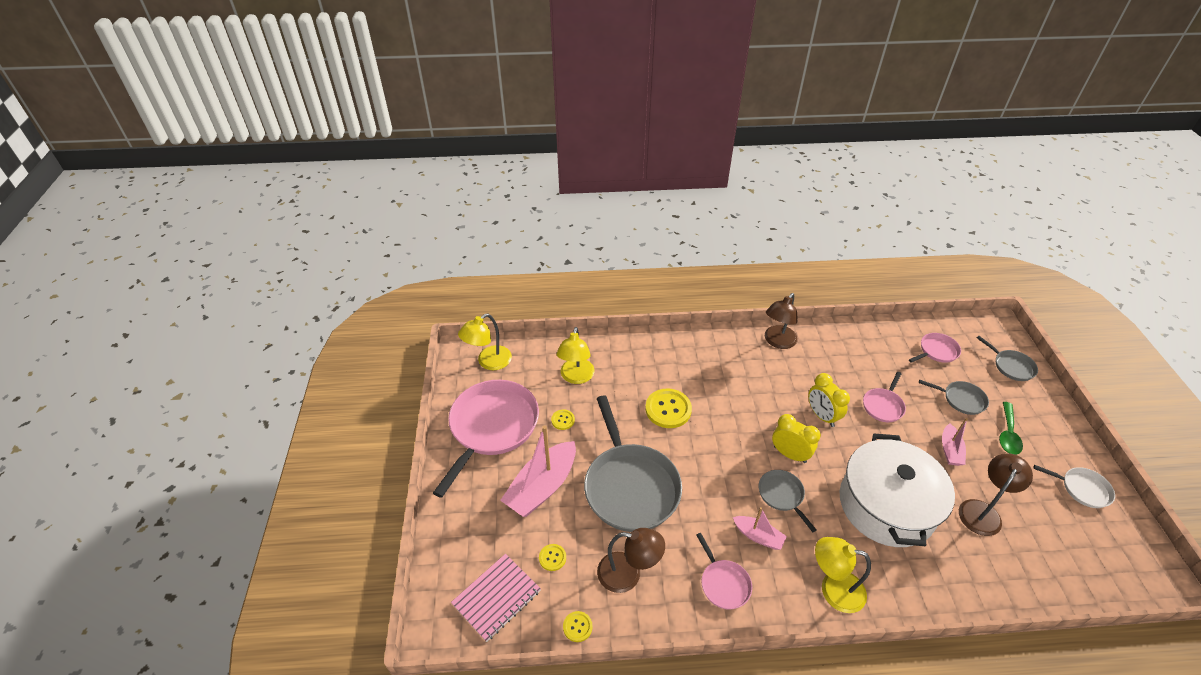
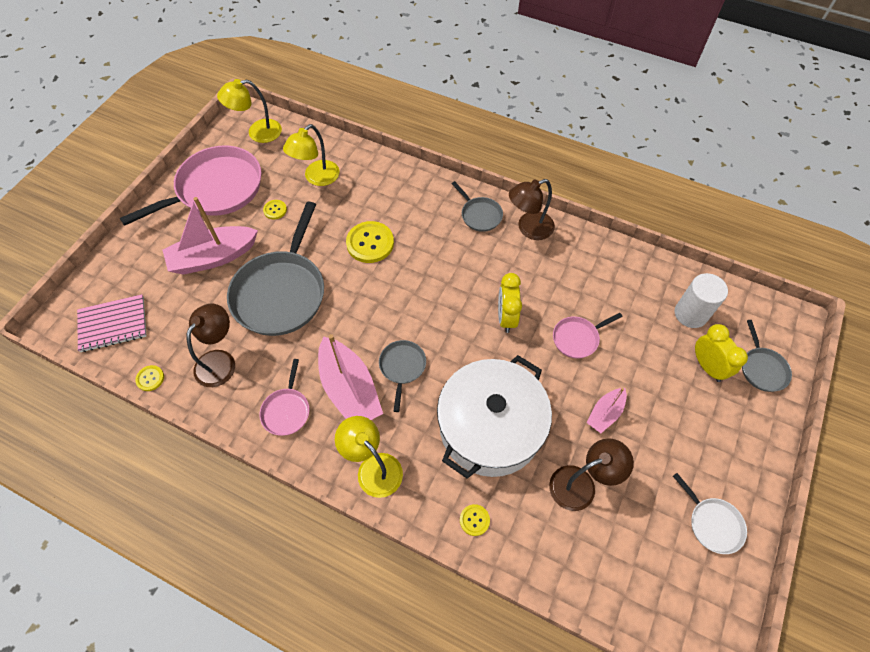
camera: 30 degrees right, 15 degrees up
(552, 558) = (175, 317): yellow button -> yellow button (474, 520)
(628, 574) = (220, 360): brown lamp -> brown lamp turned 105 degrees counterclockwise
(758, 536) = (349, 389): pink boat -> pink boat, size x1.88
(789, 454) = (442, 336): yellow clock -> yellow clock (707, 366)
(937, 351) = (690, 314): pink pan -> white cylinder
(961, 399) = (668, 373): grey pan -> grey pan (480, 215)
(1007, 434) = (685, 430): green spoon -> none

